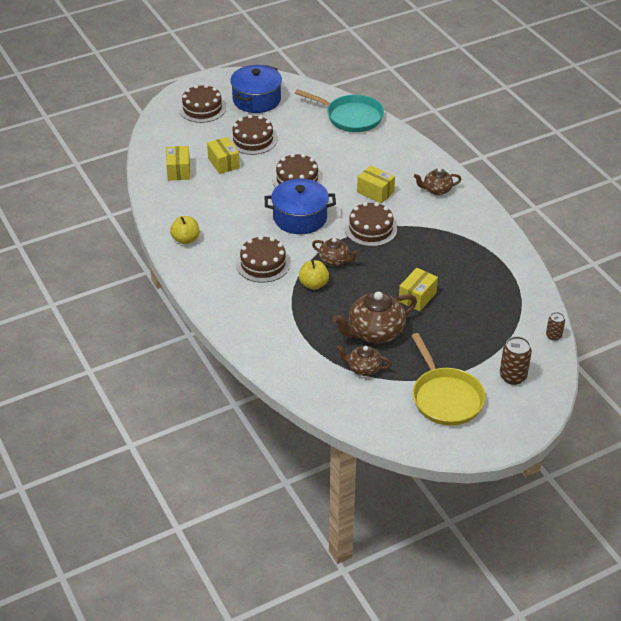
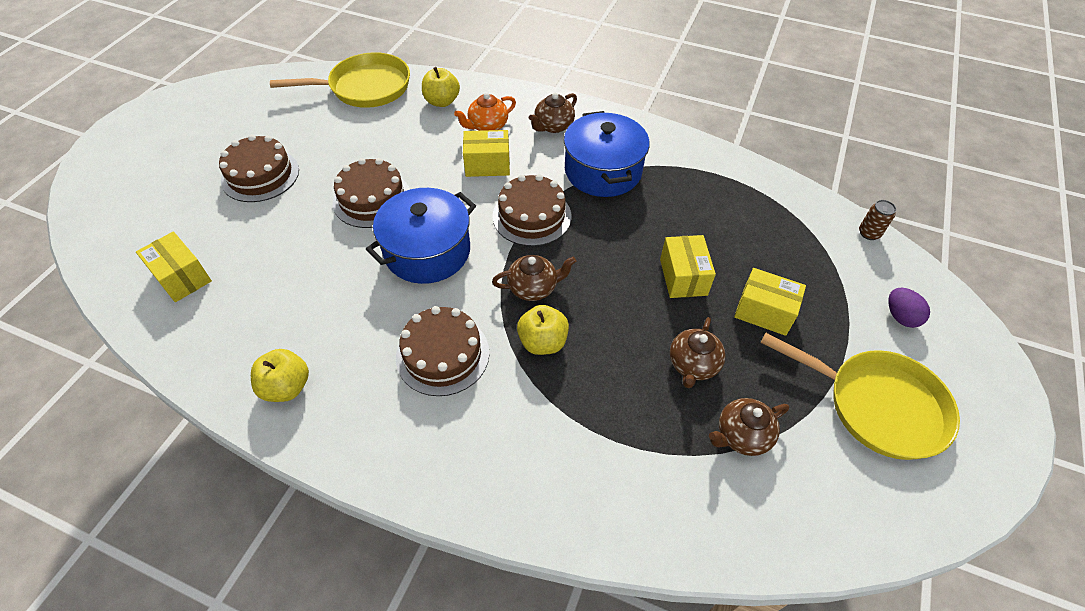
camera: 40 degrees left, 10 degrees up
(202, 108) = (146, 166): brown cake -> none
(223, 163) = (245, 229): yellow box -> yellow box (764, 312)
(256, 100) = (219, 120): blue pot -> blue pot (603, 171)
(350, 117) = (364, 88): turquoise pan -> yellow pan
(374, 332) = (693, 365): brown teapot -> brown teapot, size x0.58
(386, 145) = (442, 101): none -> yellow apple
(398, 172) = (487, 126): none -> orange teapot
(513, 376) = (900, 317): brown can -> purple egg

